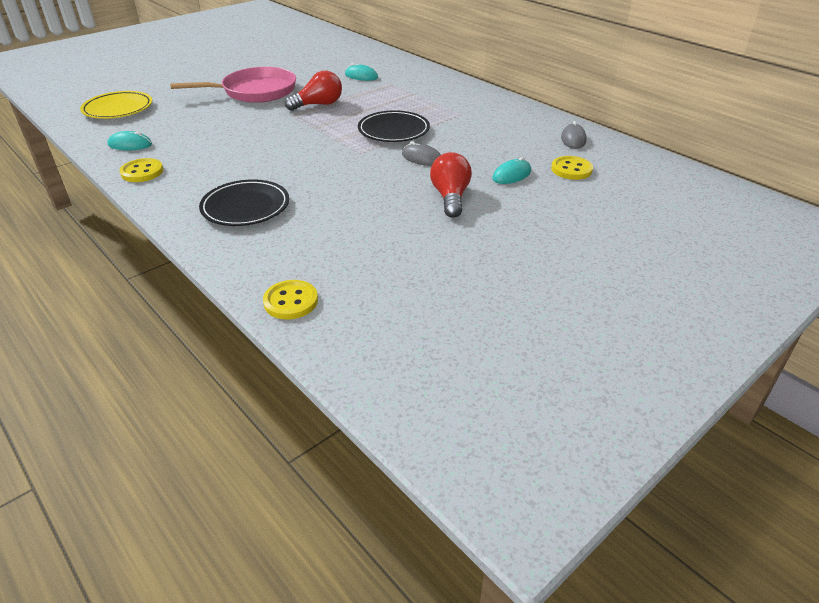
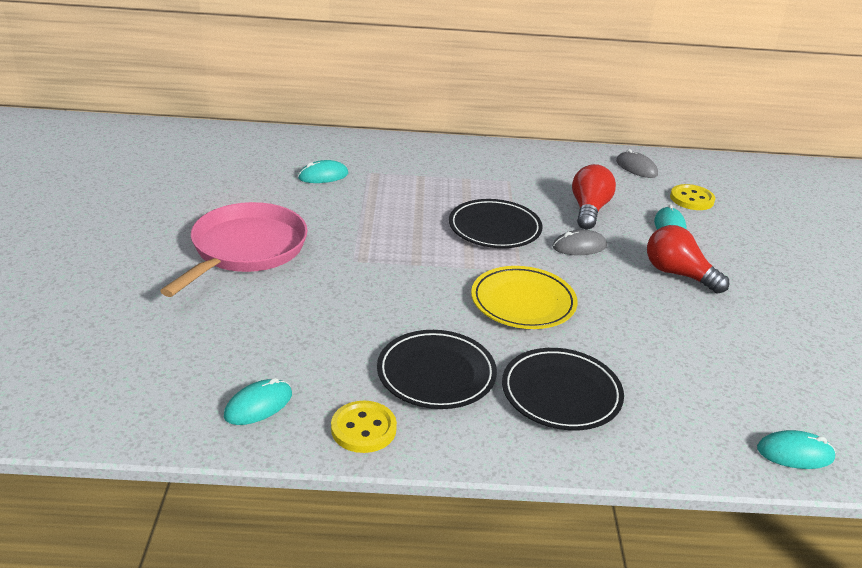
camera: 50 degrees left, 5 degrees down
(118, 109) = (109, 367): yellow plate -> yellow plate (523, 302)
(214, 170) = (436, 374): none -> black plate
(291, 301) = (795, 453): yellow button -> turquoise mouse
(318, 105) = (358, 233): red light bulb -> red light bulb (589, 210)

